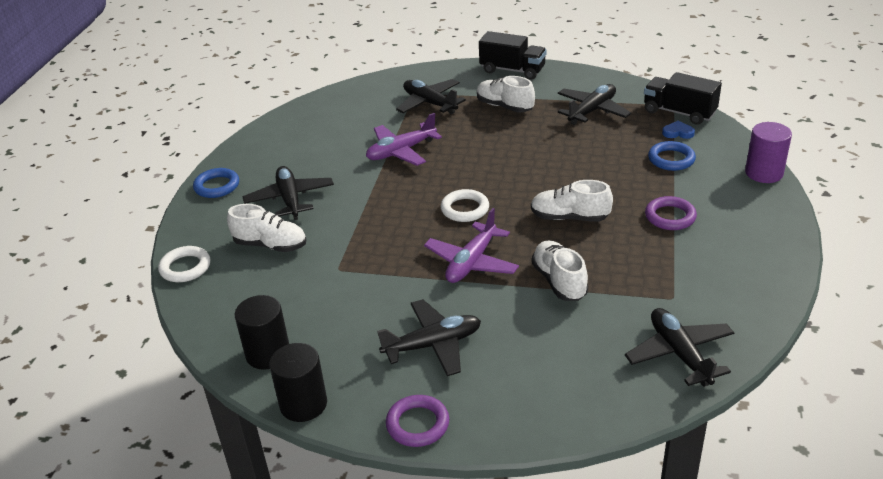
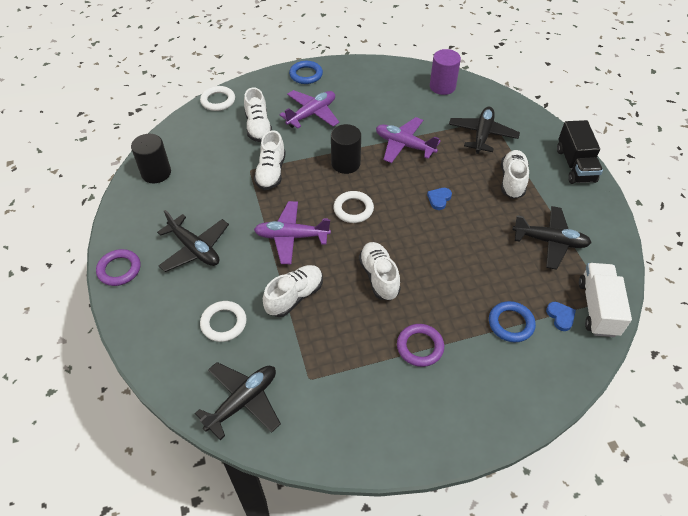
camera: 60 degrees right, 15 degrees up
(290, 199) = (312, 114): black plane -> purple plane
(303, 404) = (119, 208): black cylinder -> black cylinder (345, 163)
(358, 253) = (271, 172): none -> white shoe
(494, 153) = (439, 199): none -> blue heart
(564, 345) = (223, 323): none -> white ring
(679, 112) = (597, 308): black truck -> white truck
(764, 173) = (537, 406): purple cylinder -> purple cylinder (442, 86)

